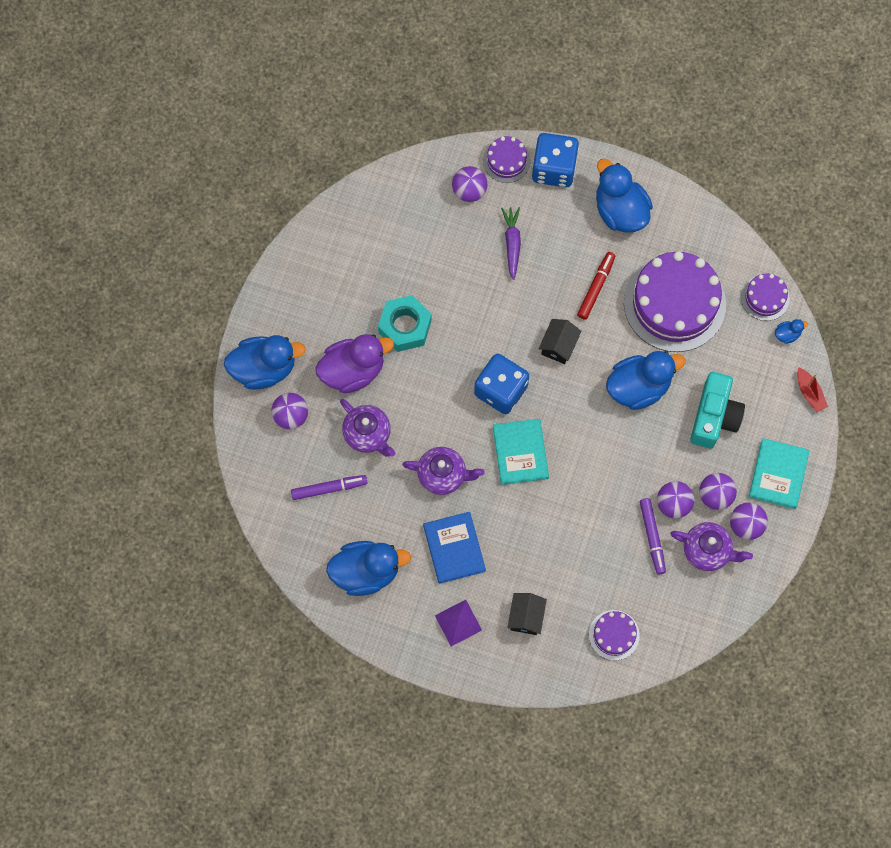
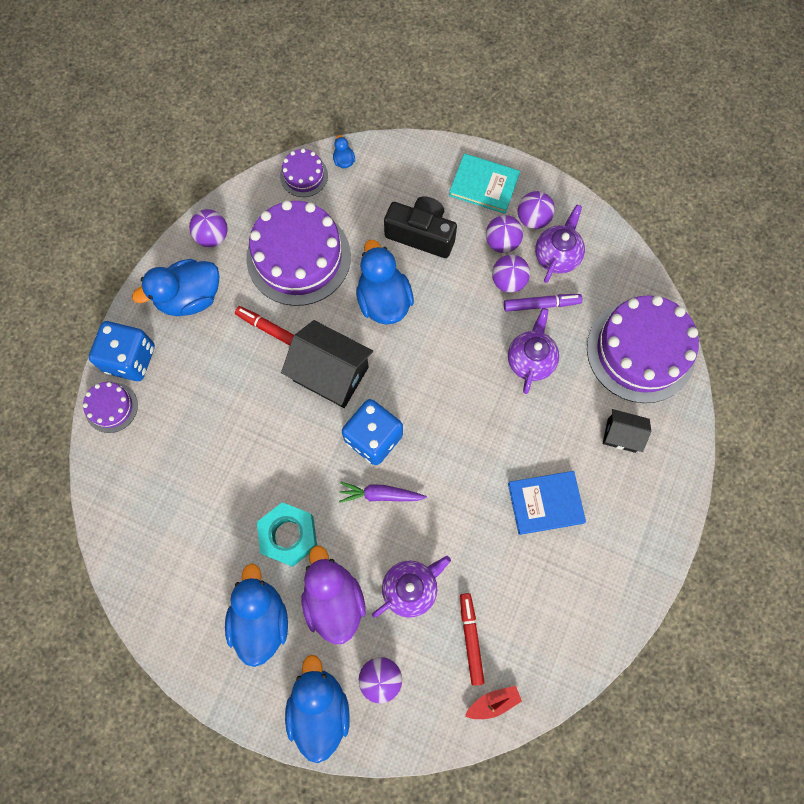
camera: 85 degrees left, 0 degrees up
(329, 488) = (470, 638): purple marker -> red marker
(366, 572) = (568, 603): blue duck -> blue duck (261, 619)
(443, 475) = (463, 508): purple teapot -> purple teapot (530, 360)
(458, 622) = (627, 506): purple pyramid -> none
(469, 191) = (139, 450): purple ball -> purple ball (212, 237)
(512, 244) = (209, 410): purple carrot -> purple carrot (381, 495)
(520, 452) = (444, 424): turquoise book -> none
(558, 346) = (330, 374): black house -> black house, size x1.82
(614, 635) = (640, 351): purple cake -> purple cake, size x2.11
(714, 416) = (421, 234): turquoise camera -> black camera
(809, 393) = (405, 149): red boat -> red boat (493, 702)

